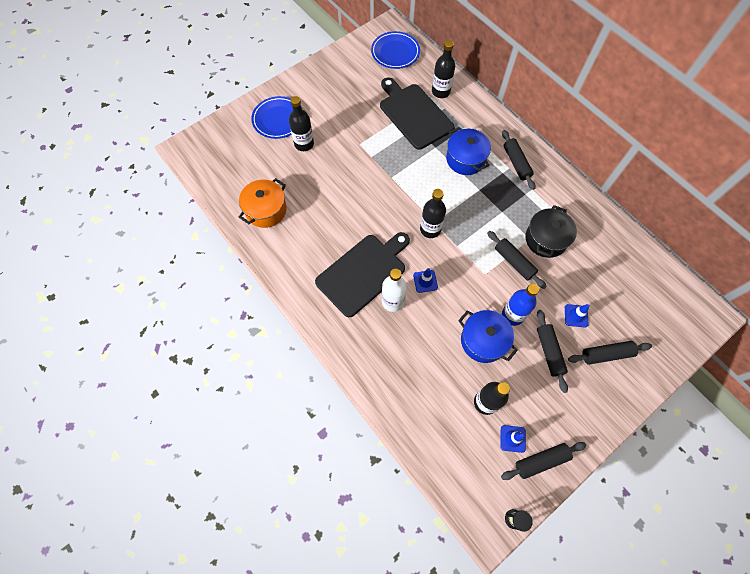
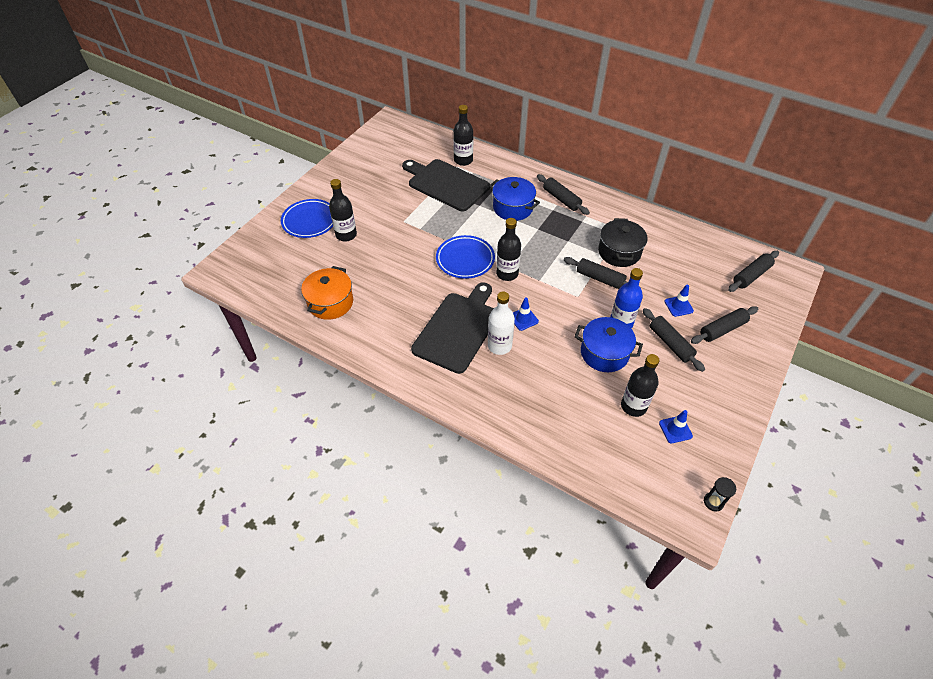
camera: 20 degrees left, 15 degrees down
(395, 53) = (404, 140): blue plate -> blue plate (465, 259)
(541, 461) = (712, 440): black rolling pin -> black rolling pin (751, 276)

